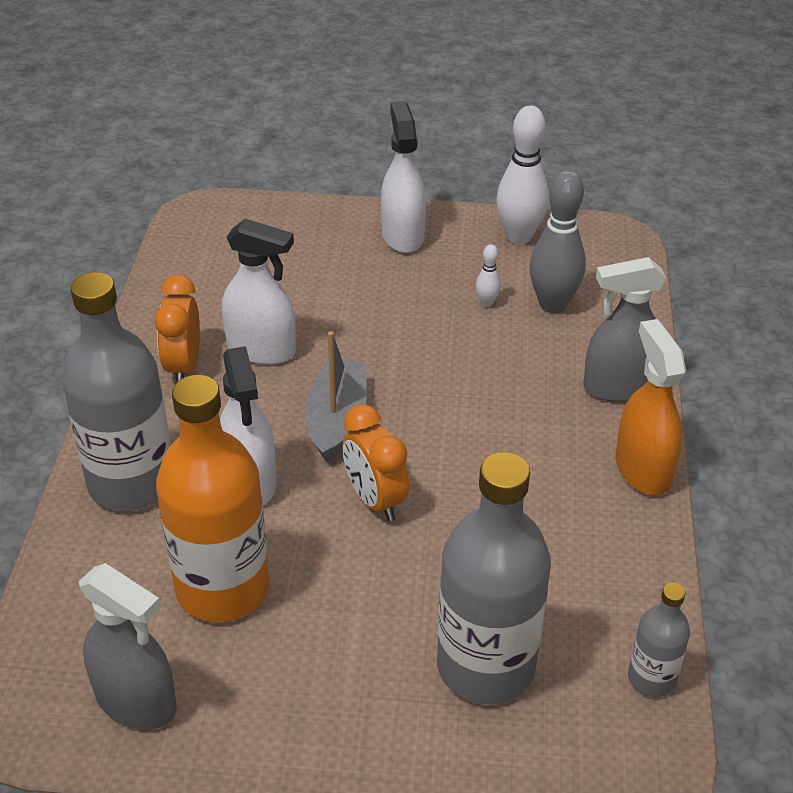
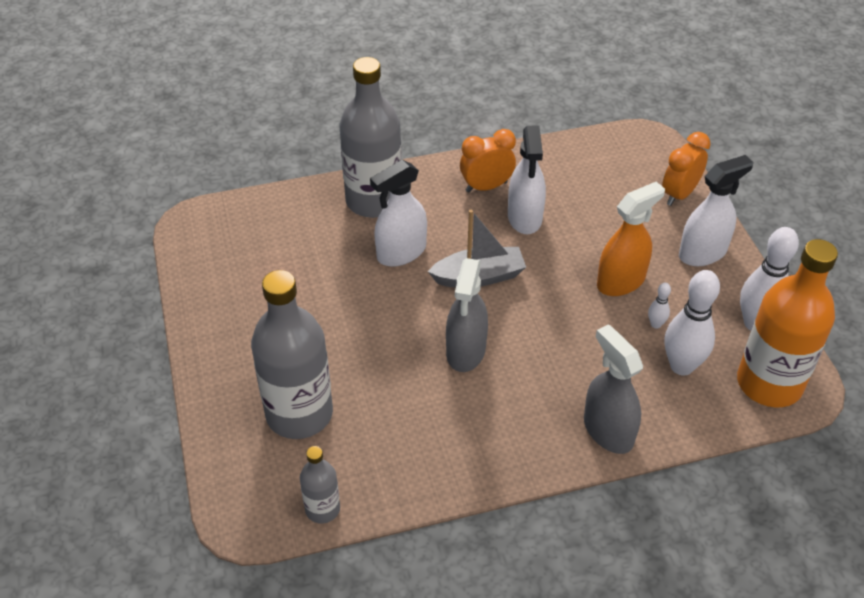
camera: 70 degrees right, 5 degrees up
(136, 701) = (218, 261): grey spray bottle -> grey spray bottle (466, 351)
(222, 588) = (310, 269): orange bottle -> orange bottle (769, 383)
(375, 499) = (415, 318): orange clock -> orange clock (679, 194)
(553, 304) = (681, 366): grey bowling pin -> white bowling pin
(642, 469) = (522, 465): orange spray bottle -> orange spray bottle (621, 281)

